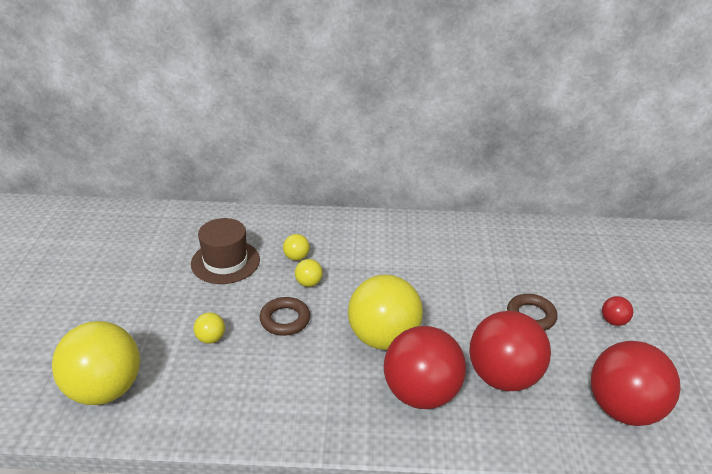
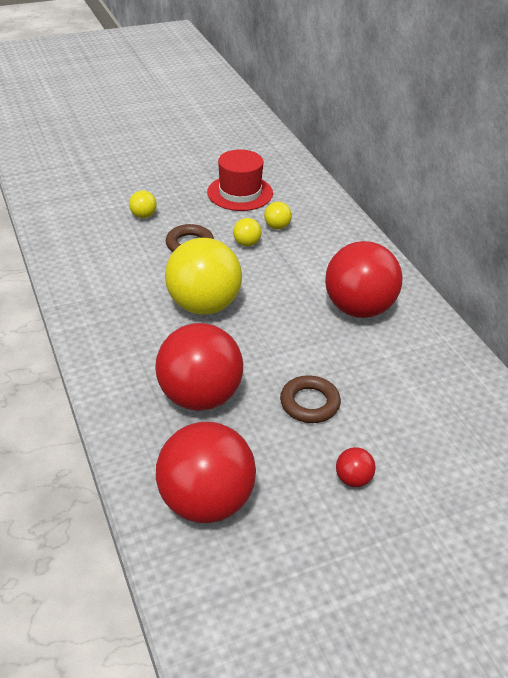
camera: 65 degrees right, 5 degrees up
(105, 389) = (66, 189): yellow ball -> none
(225, 262) = (240, 193): brown hat -> red hat
(421, 393) = (146, 345): red ball -> red ball (358, 308)

